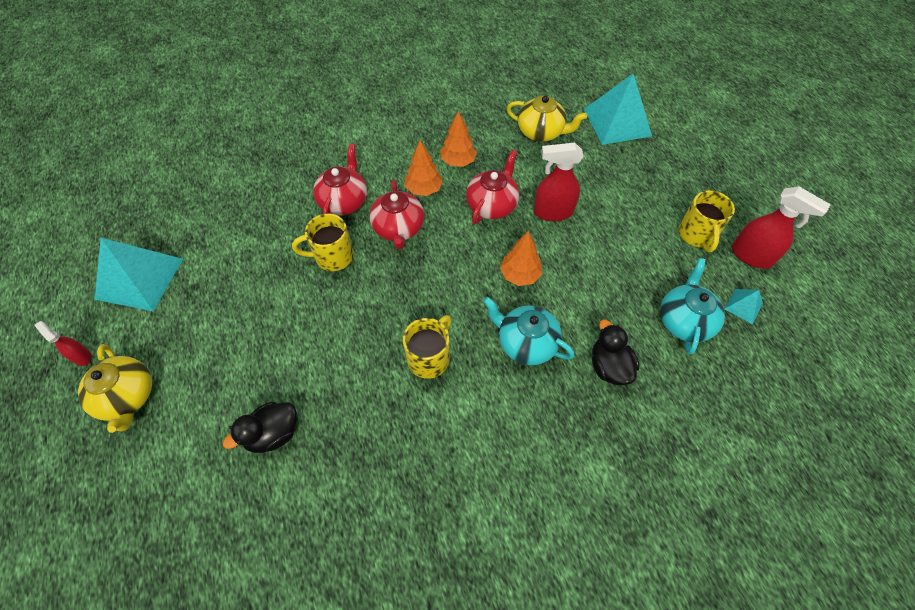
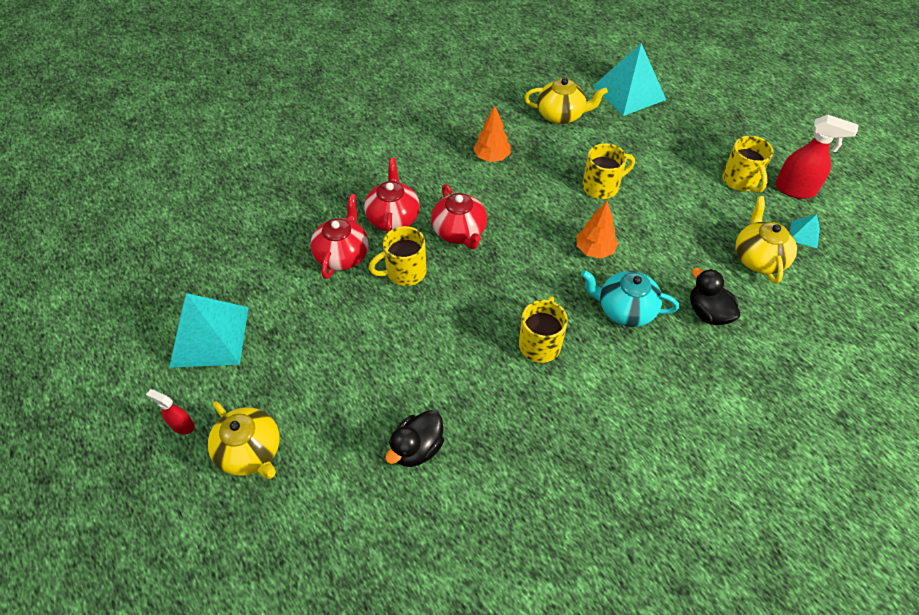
camera: 15 degrees left, 5 degrees down
(424, 189) = (469, 190): orange tree -> none
(492, 205) = (542, 192): red teapot -> red teapot (342, 255)
(552, 212) = (602, 187): red spray bottle -> yellow mug
(684, 321) = (758, 258): turquoise teapot -> yellow teapot

